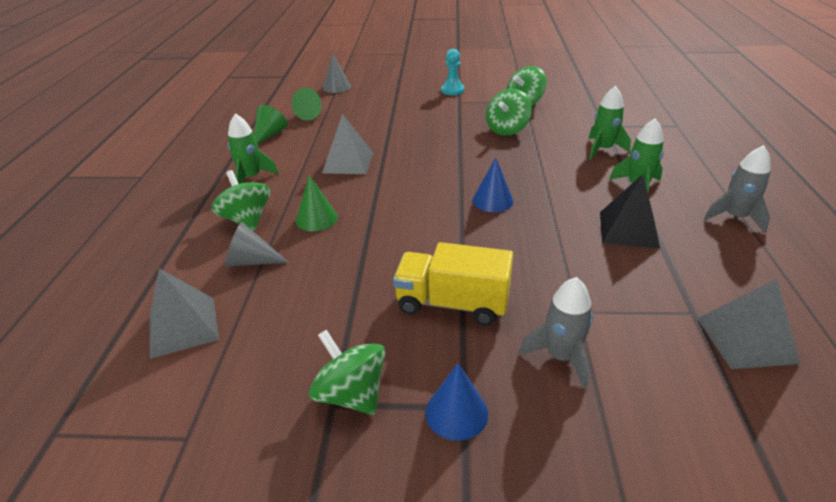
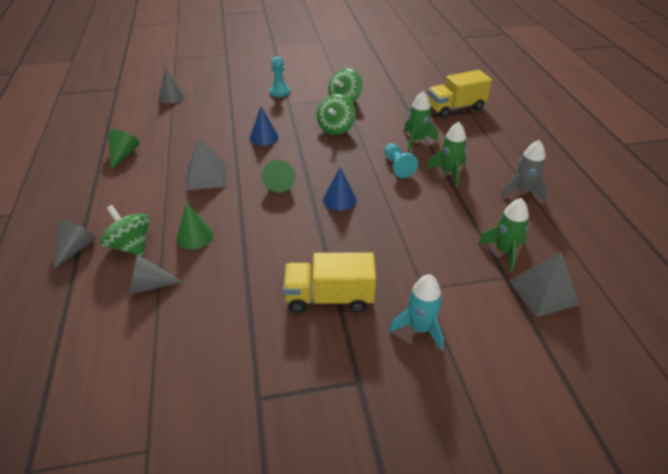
camera: 15 degrees left, 5 degrees up
(183, 326) = (109, 356): grey pyramid -> none
(191, 215) = (76, 248): none -> grey cone
(251, 178) = (121, 202): green rocket -> green rocket (504, 251)
(311, 114) = (156, 128): green cone -> green cone (280, 183)
(351, 394) = (270, 388): green spinning top -> none
(456, 412) = (354, 387): blue cone -> blue cone (264, 137)
(560, 356) = (419, 328): grey rocket -> turquoise rocket
(573, 174) = (397, 166): none -> turquoise pawn
(628, 229) = (449, 212): black pyramid -> none
(659, 120) = (455, 108): none -> yellow truck

